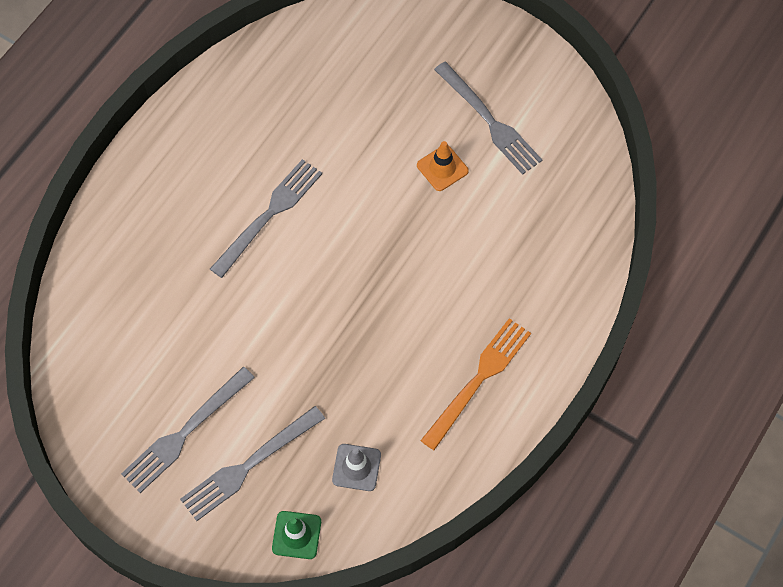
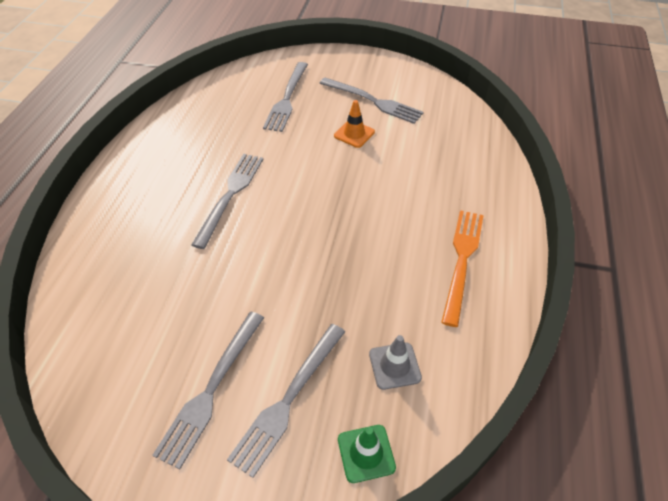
camera: 20 degrees left, 15 degrees down
(384, 83) = (287, 99): none -> grey fork

